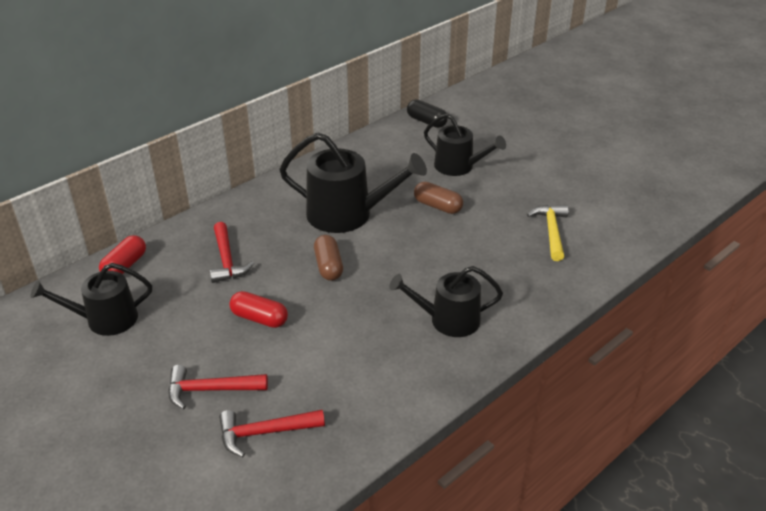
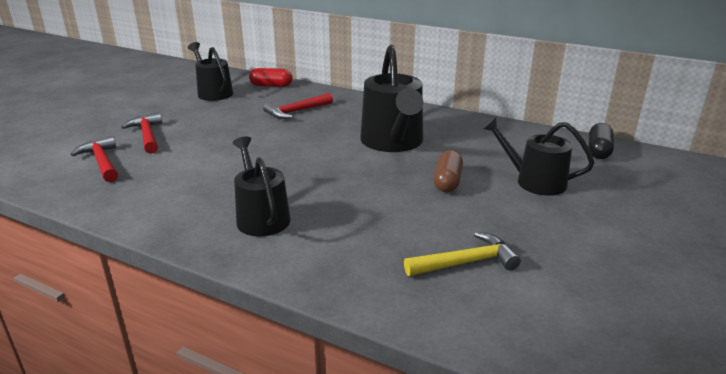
camera: 70 degrees right, 10 degrees down
(259, 318) = (231, 135): red capsule -> none
(328, 266) = (312, 148): brown capsule -> none
(458, 166) = (534, 181): black watering can -> black watering can turned 105 degrees clockwise

